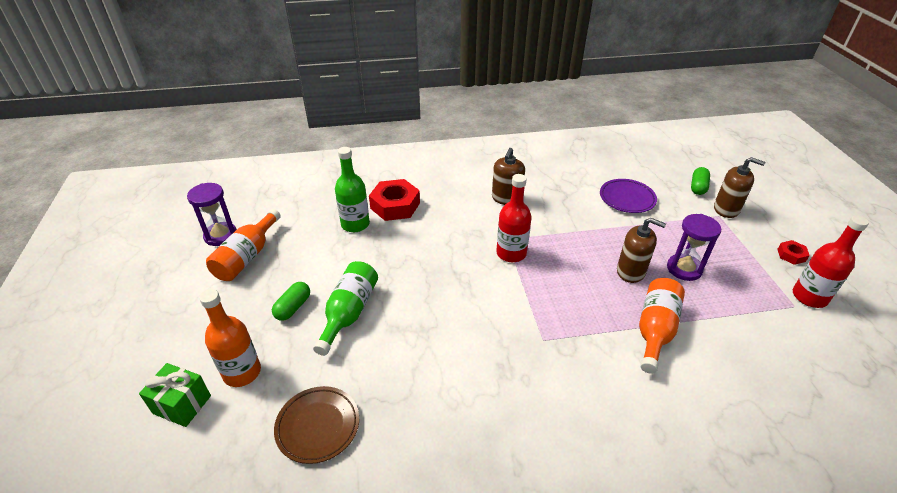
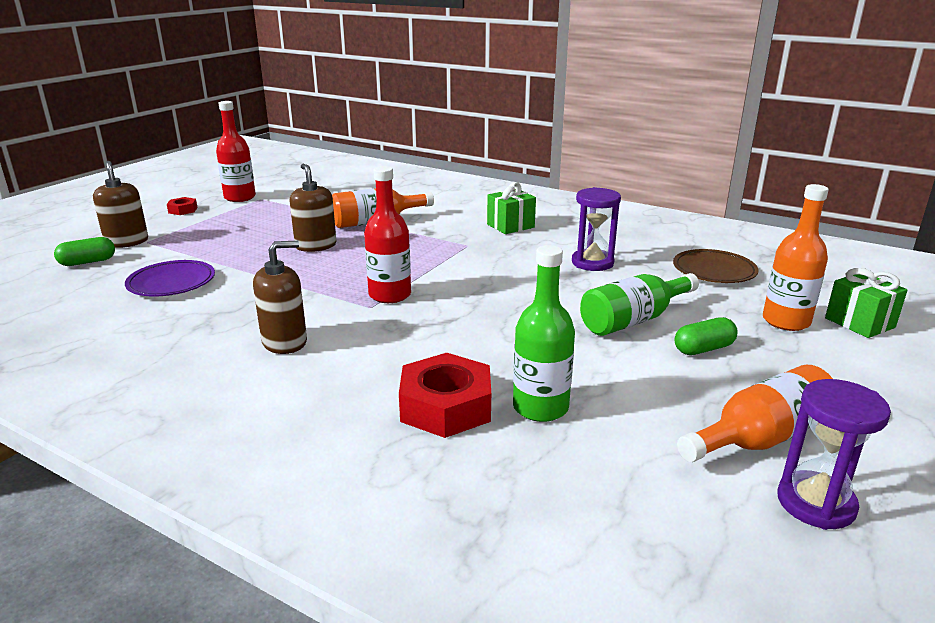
camera: 140 degrees left, 15 degrees down
(552, 400) = (510, 226): none -> green gift
(684, 269) = (273, 232): purple hourglass -> purple hourglass (592, 263)

